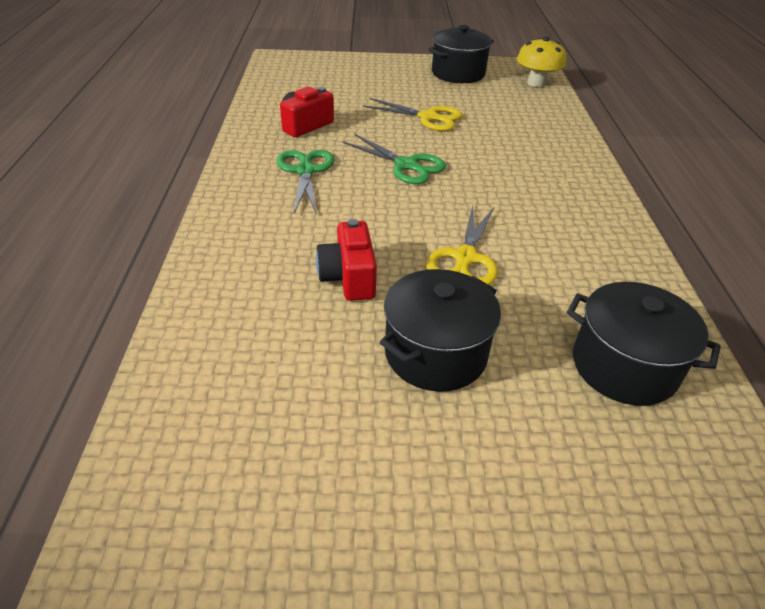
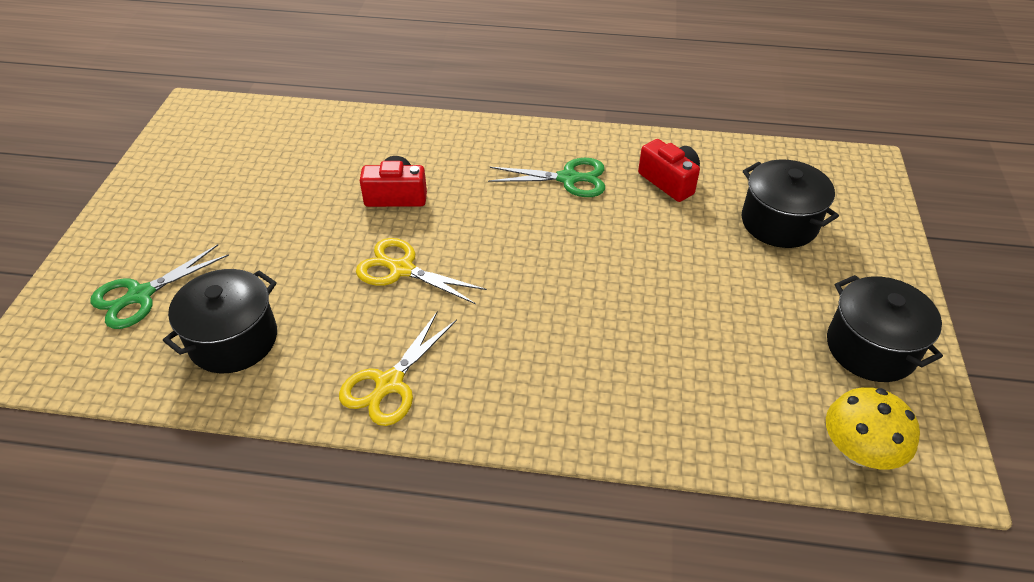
camera: 100 degrees right, 5 degrees up
(406, 165) = (576, 251): green scissors -> green scissors (140, 295)
(428, 117) = (701, 288): yellow scissors -> yellow scissors (389, 383)
(435, 353) = (295, 232): black pot -> black pot (779, 222)

